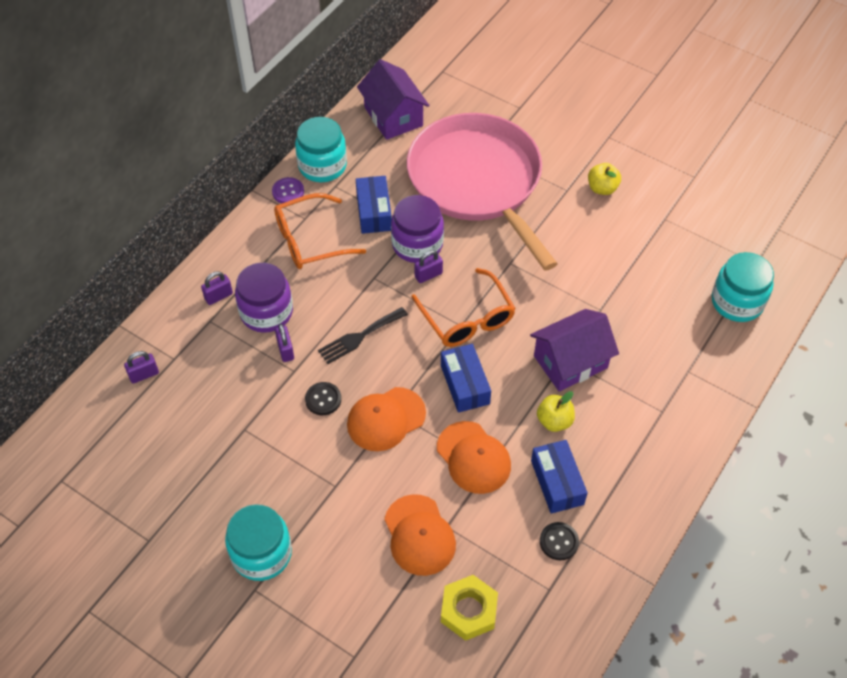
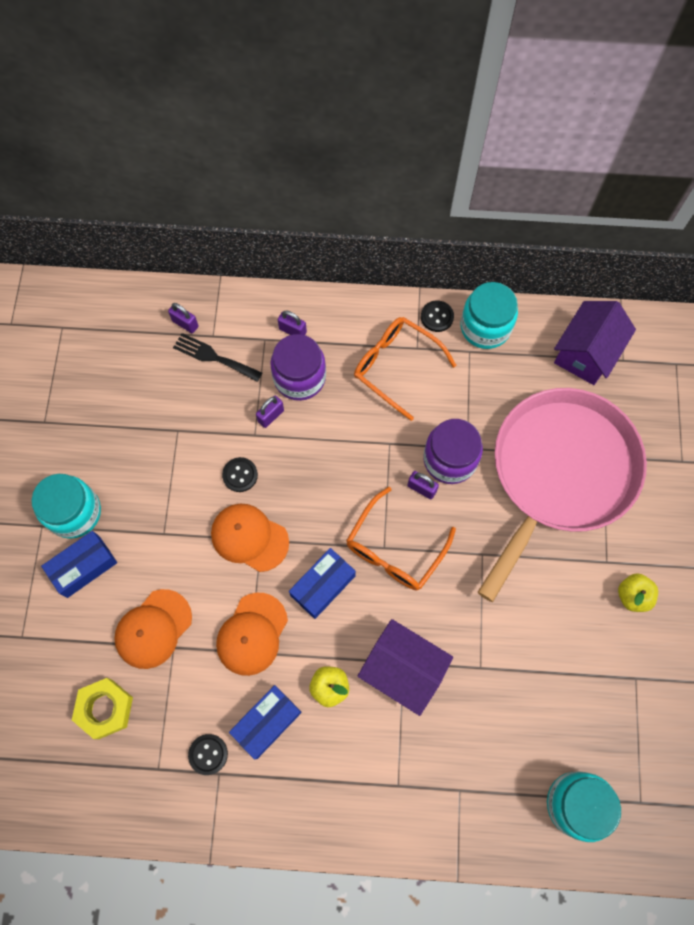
camera: 60 degrees right, 15 degrees up
(288, 192) = (437, 317): purple button -> black button
(360, 337) = (320, 468): black fork -> black fork (214, 357)
(374, 212) = (462, 401): blue box -> blue box (83, 567)

